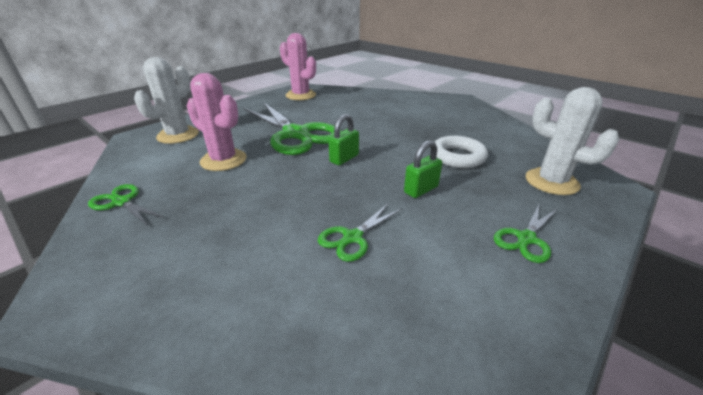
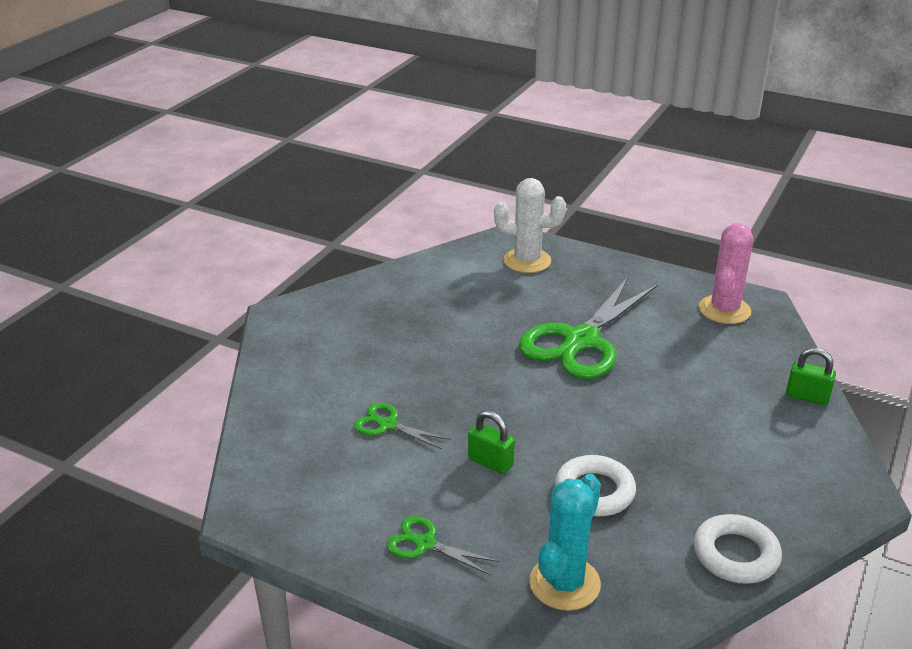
camera: 75 degrees right, 0 degrees up
(121, 202) = (391, 285): green scissors -> none
(223, 160) = (487, 310): pink cactus -> none
(344, 158) = (535, 392): green padlock -> green padlock (807, 397)
(509, 130) = (735, 555): none -> white ring
(551, 182) = (564, 583): white cactus -> turquoise cactus

